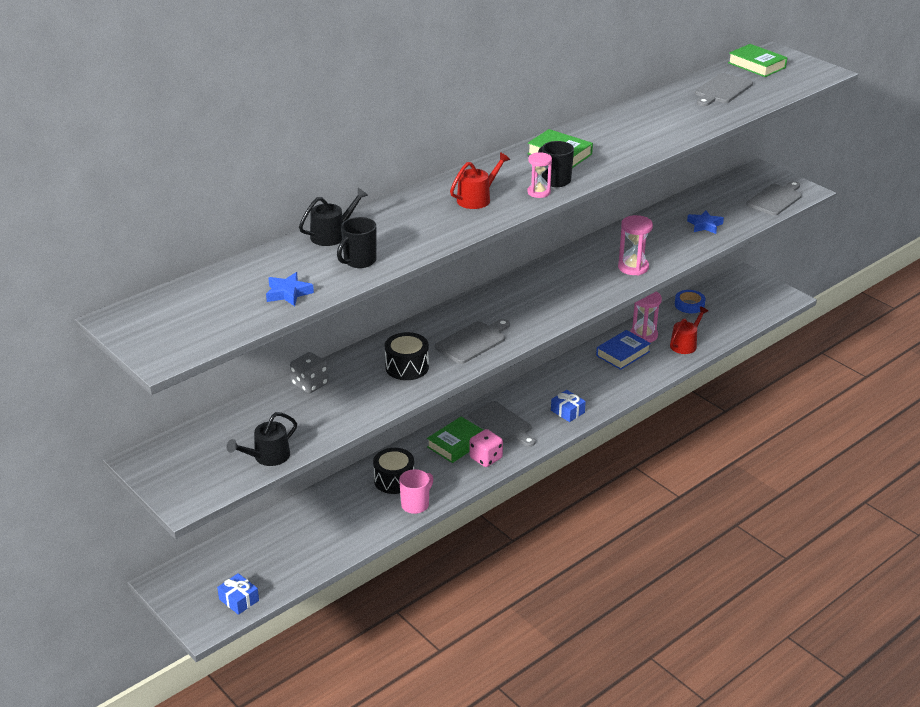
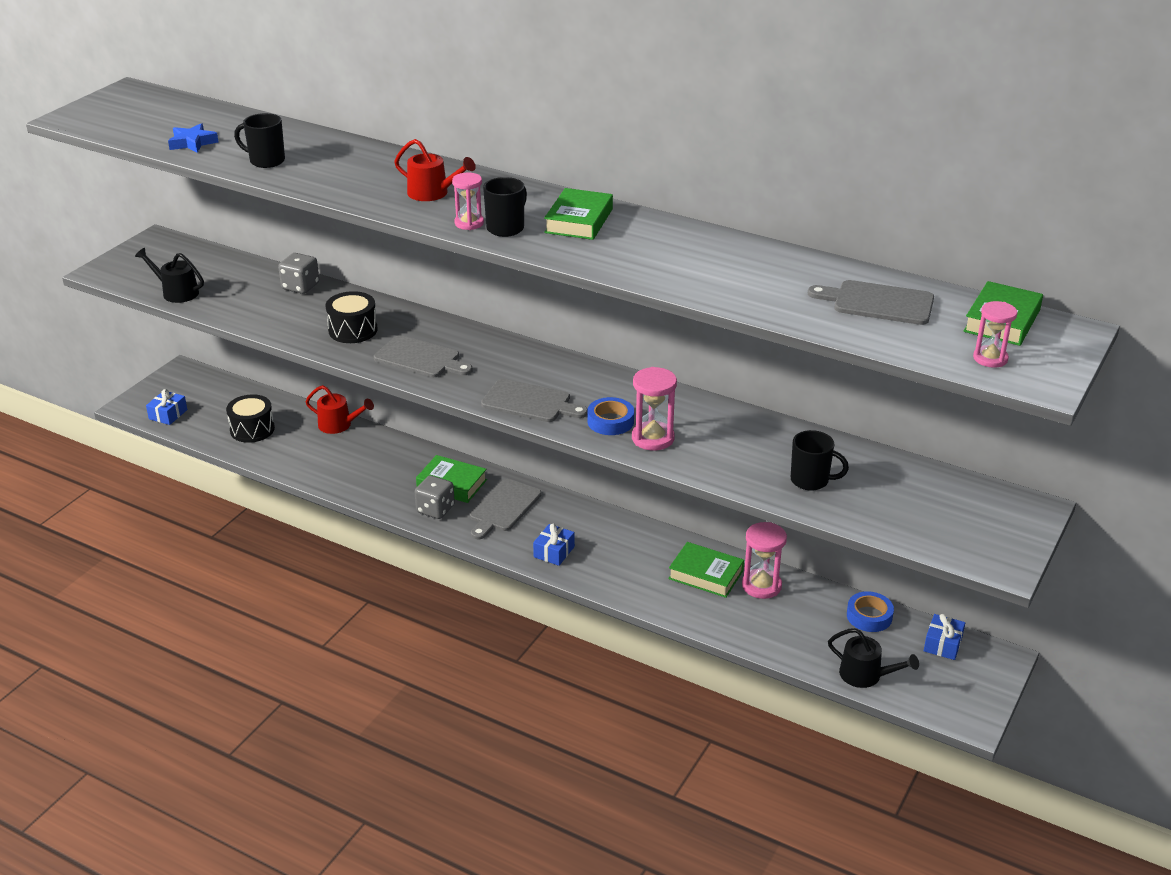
camera: 70 degrees right, 0 degrees up
(332, 235) = (314, 140): black watering can -> black watering can (865, 675)
(394, 480) = (371, 458): black drum -> black drum (252, 429)
(416, 504) = (337, 480): pink mug -> none
(486, 458) = (435, 509): pink dice -> grey dice
(604, 278) = (610, 421): none -> blue tape
(623, 354) = (706, 575): blue book -> green book
(685, 344) = (765, 627): red watering can -> red watering can (339, 425)
(704, 225) = (811, 481): blue star -> black mug
(724, 288) = (943, 644): none -> blue gift
(775, 199) = (948, 536): grey cutting board -> grey cutting board (530, 402)
(796, 77) = (990, 358): none -> pink hourglass

